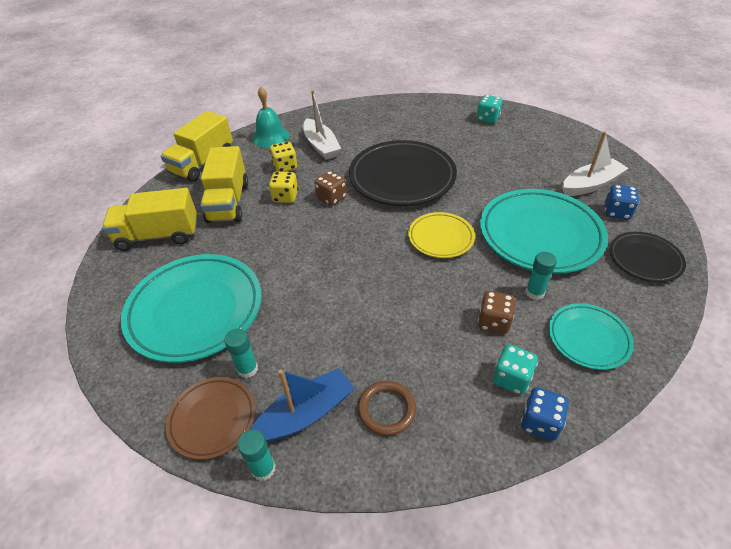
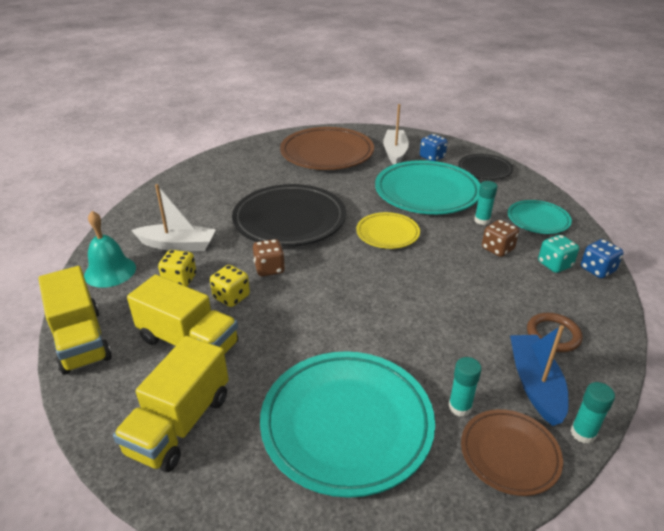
camera: 60 degrees left, 10 degrees down
(487, 118) = (265, 152): turquoise dice -> none
(529, 148) = (327, 154): none -> brown plate

